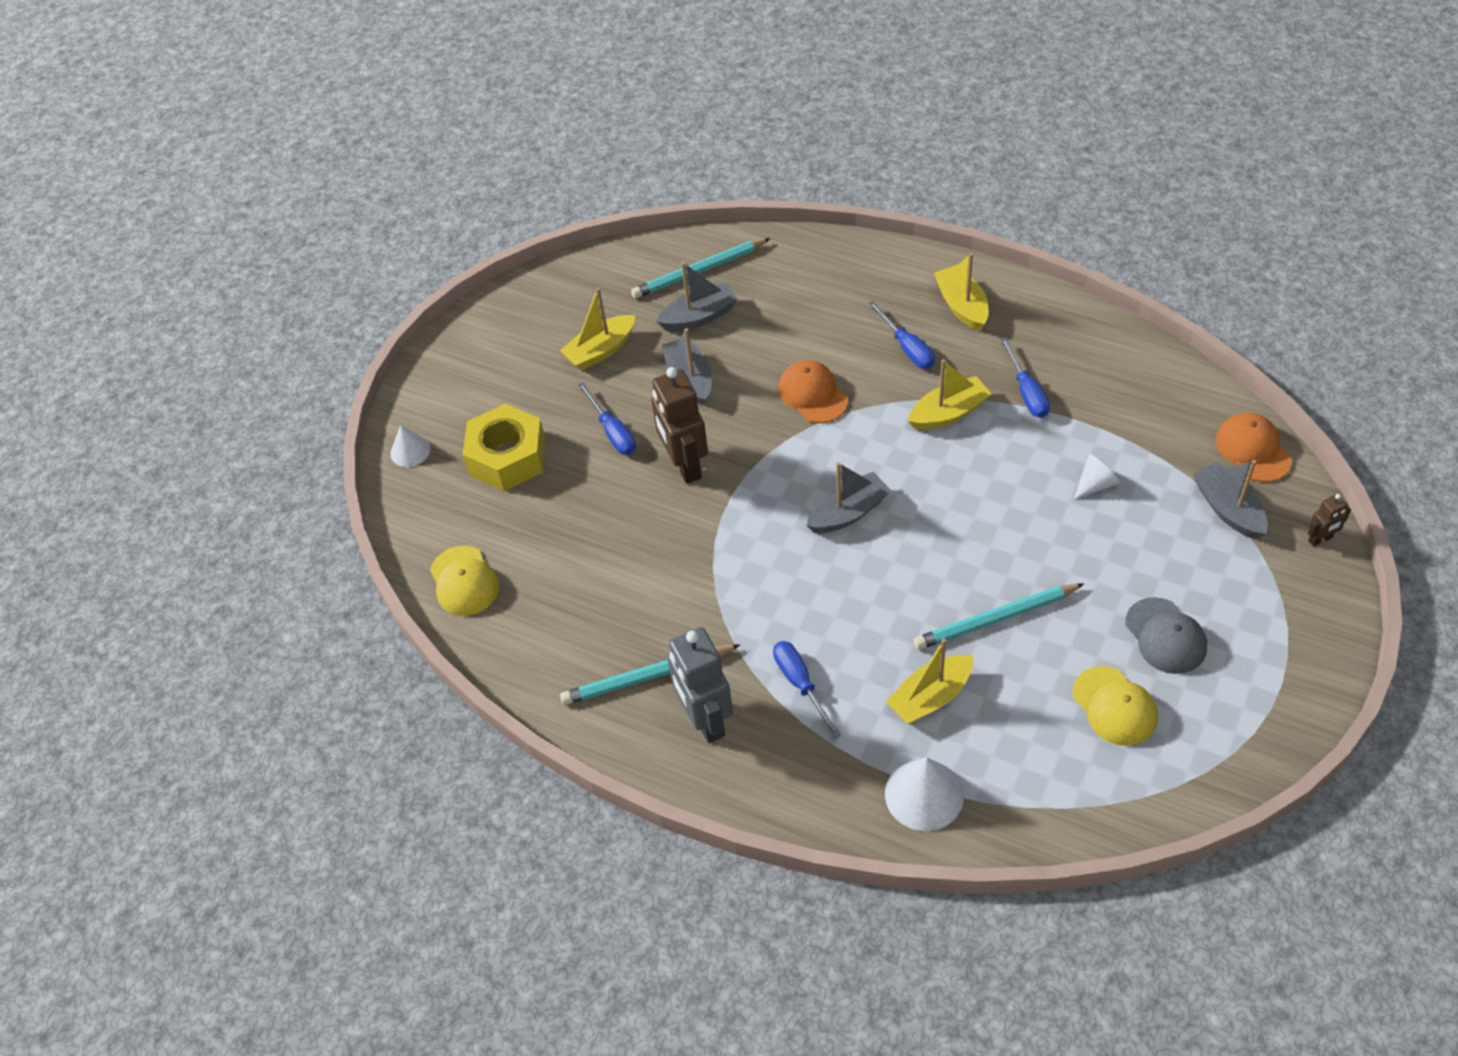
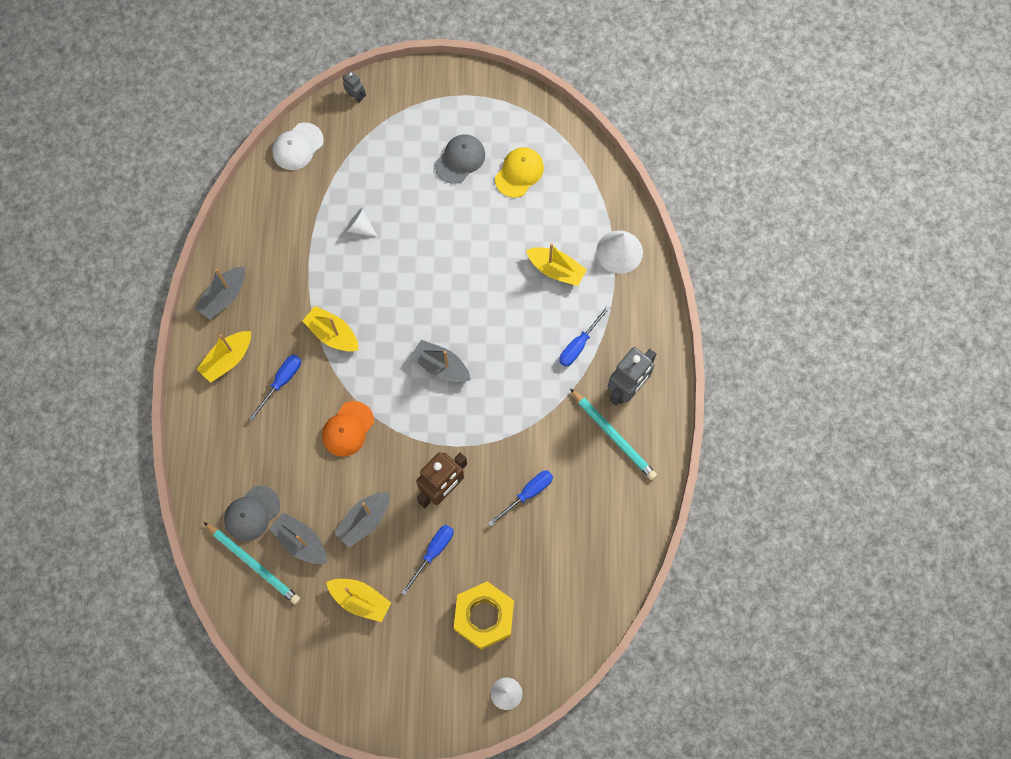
camera: 120 degrees left, 20 degrees up
(464, 581) = (596, 589): yellow cap -> none
(757, 283) = (252, 513): none -> grey cap
(996, 619) = (486, 252): turquoise pencil -> none
(1027, 392) = (296, 291): blue screwdriver -> blue screwdriver (528, 494)
(1228, 509) = (352, 149): grey boat -> grey boat (224, 297)
(1253, 449) = (297, 146): orange cap -> white cap
(1320, 539) = (356, 96): brown robot -> grey robot

